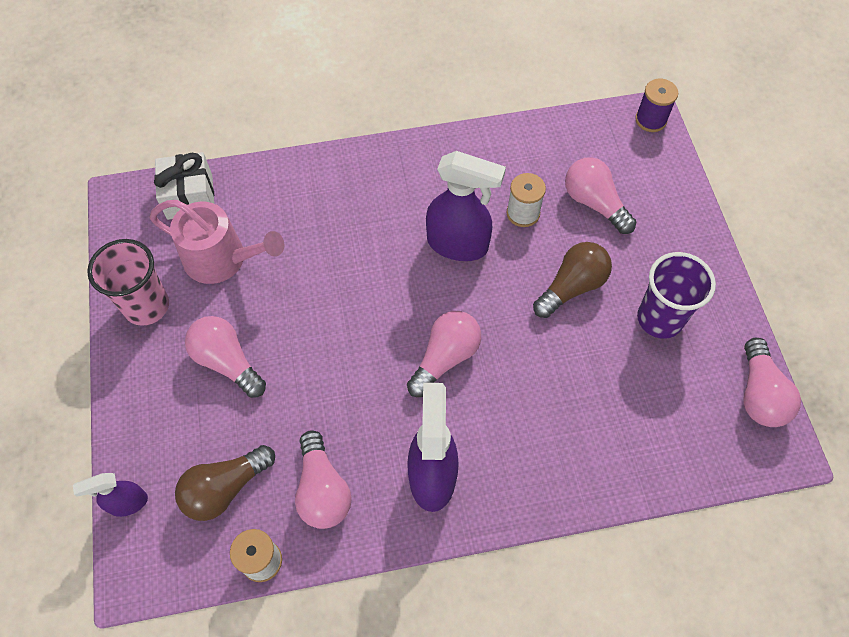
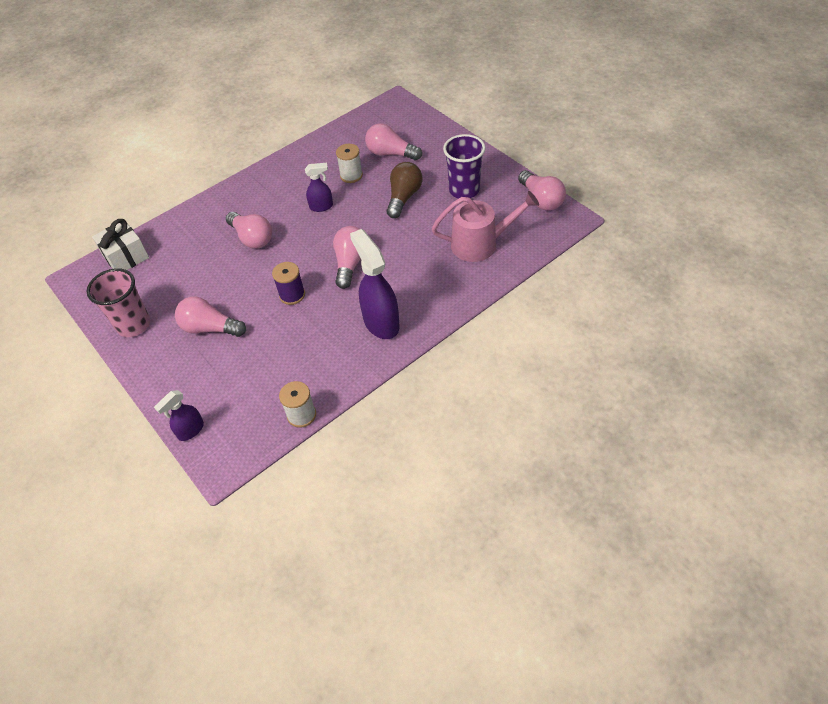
camera: 25 degrees left, 10 degrees down
(222, 259) = (170, 279): pink watering can -> pink watering can (480, 244)
(225, 488) = (252, 391): brown light bulb -> none
(322, 490) = (317, 361): pink light bulb -> pink light bulb (252, 238)
(458, 244) = (321, 206): purple spray bottle -> purple spray bottle, size x0.55
(650, 120) = (397, 102): purple spool -> purple spool (292, 295)

